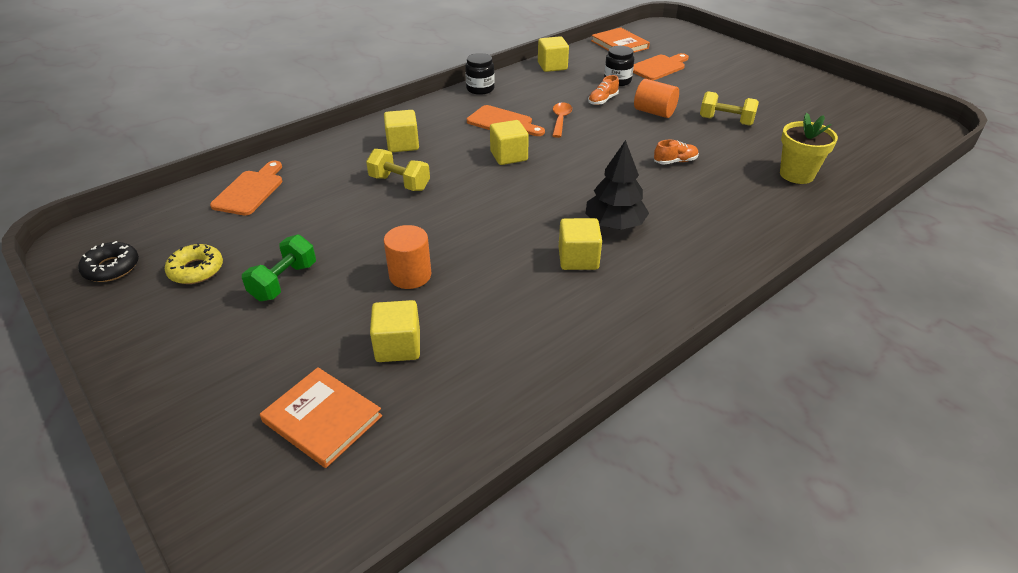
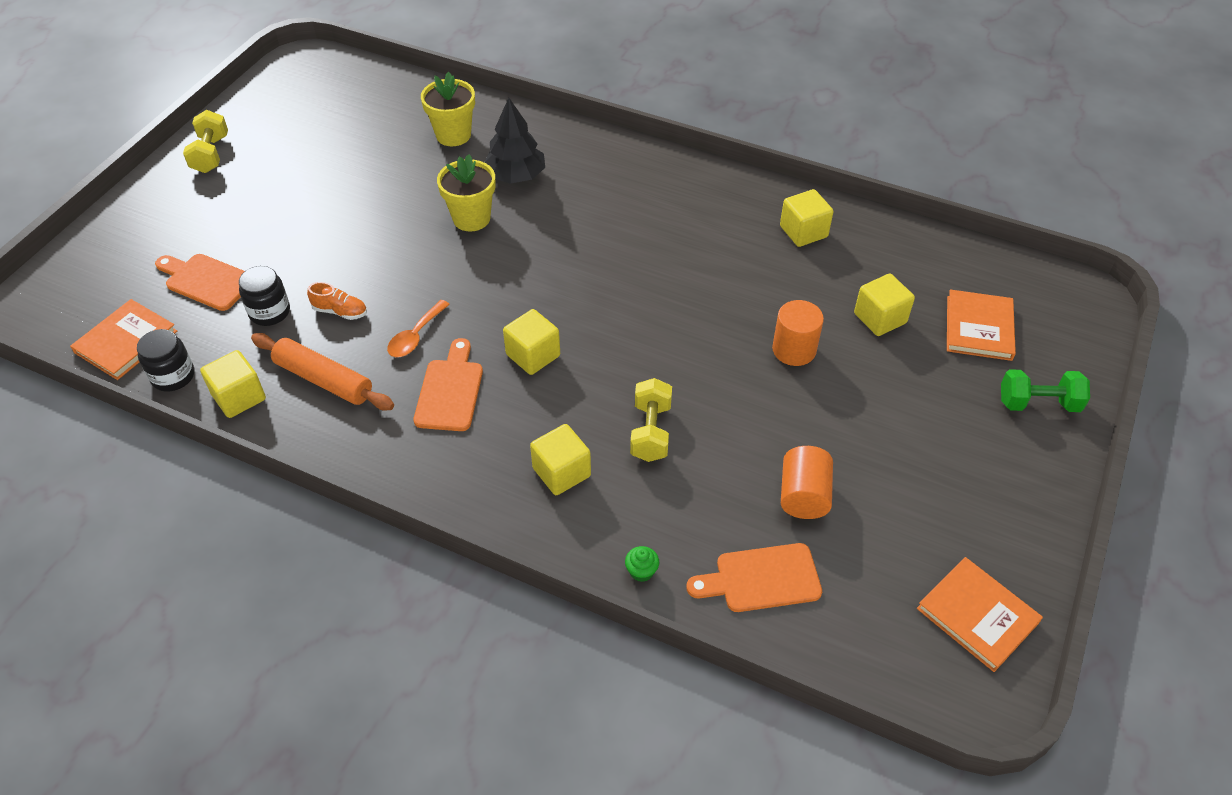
camera: 115 degrees left, 10 degrees up
(111, 268) = (977, 615): black donut -> orange book
(196, 270) = (918, 529): yellow donut -> none
(284, 282) = (874, 441): green dumbbell -> green dumbbell (1038, 403)
(307, 153) = (641, 571): none -> green cupcake
(480, 89) = (355, 455): black jar -> black jar (173, 376)
(546, 88) = (323, 380): none -> orange rolling pin
(560, 120) = (415, 336): orange spoon -> orange spoon turned 45 degrees counterclockwise
(578, 259) = (688, 246): yellow cube -> yellow cube (803, 232)
(614, 224) = (618, 236): black tree -> black tree (515, 176)
(654, 112) = (355, 257): orange cylinder -> orange cylinder (803, 496)
(675, 161) = (471, 218): orange shoe -> yellow flower pot
(726, 121) = (353, 196): yellow dumbbell -> yellow dumbbell (211, 154)

